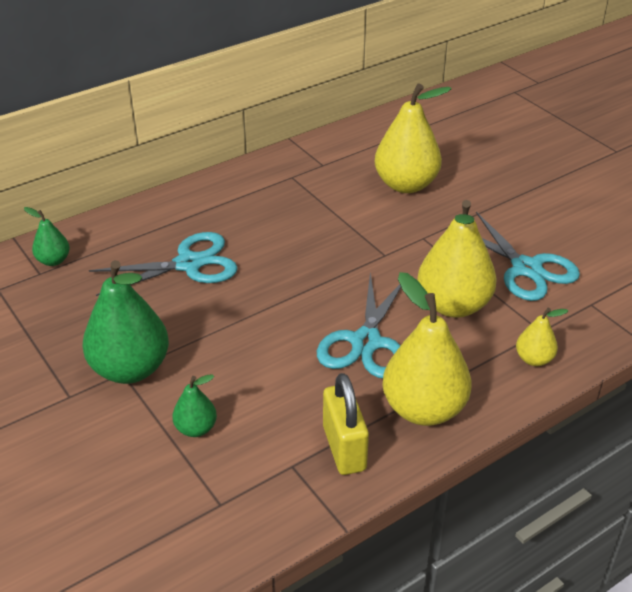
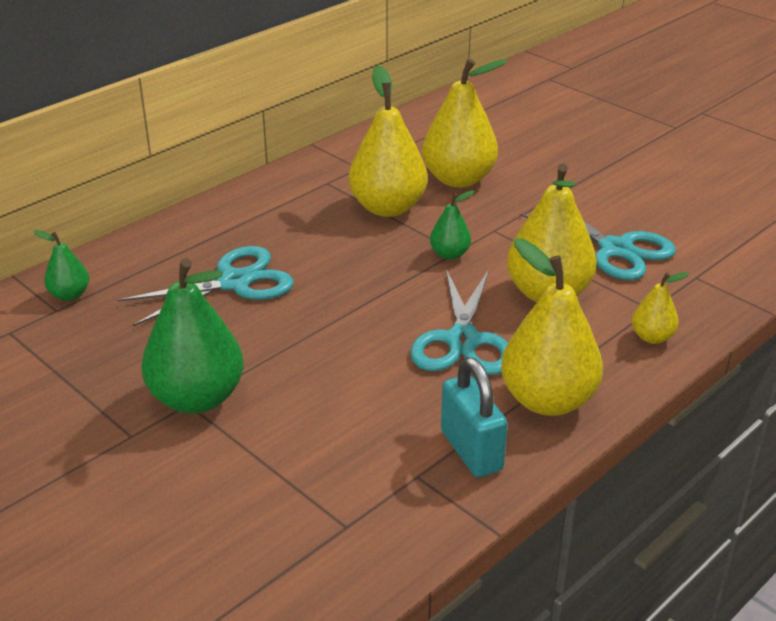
camera: 10 degrees left, 5 degrees down
(196, 428) = (294, 451): green pear -> green pear (449, 254)
(337, 206) = (388, 207): none -> yellow pear
(344, 448) = (471, 451): yellow padlock -> turquoise padlock

